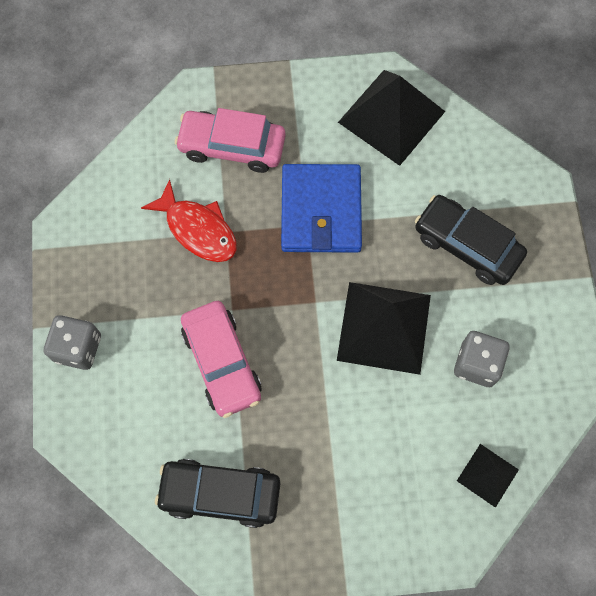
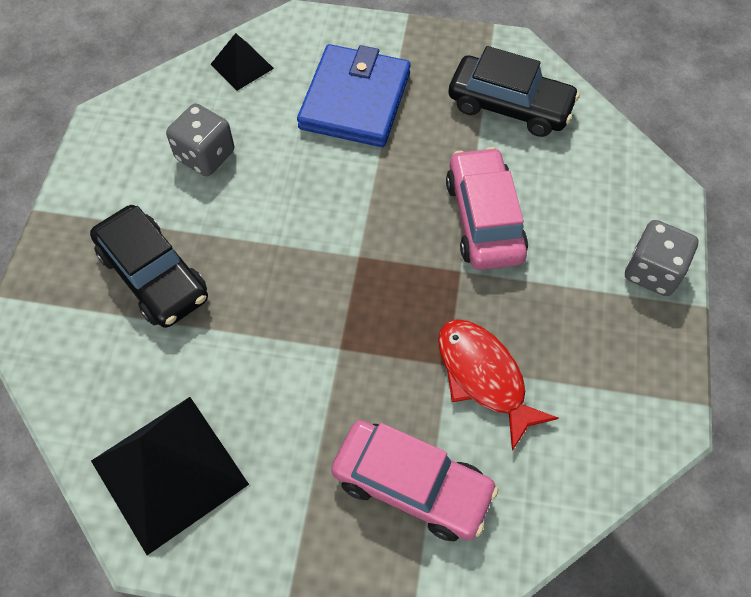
camera: 165 degrees left, 10 degrees down
(321, 211) = (316, 361): blue wallet -> blue wallet (355, 100)
(384, 327) = (290, 212): black pyramid -> none

